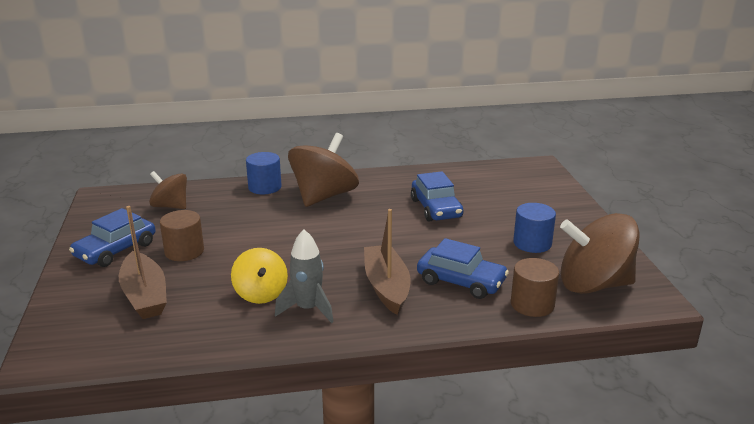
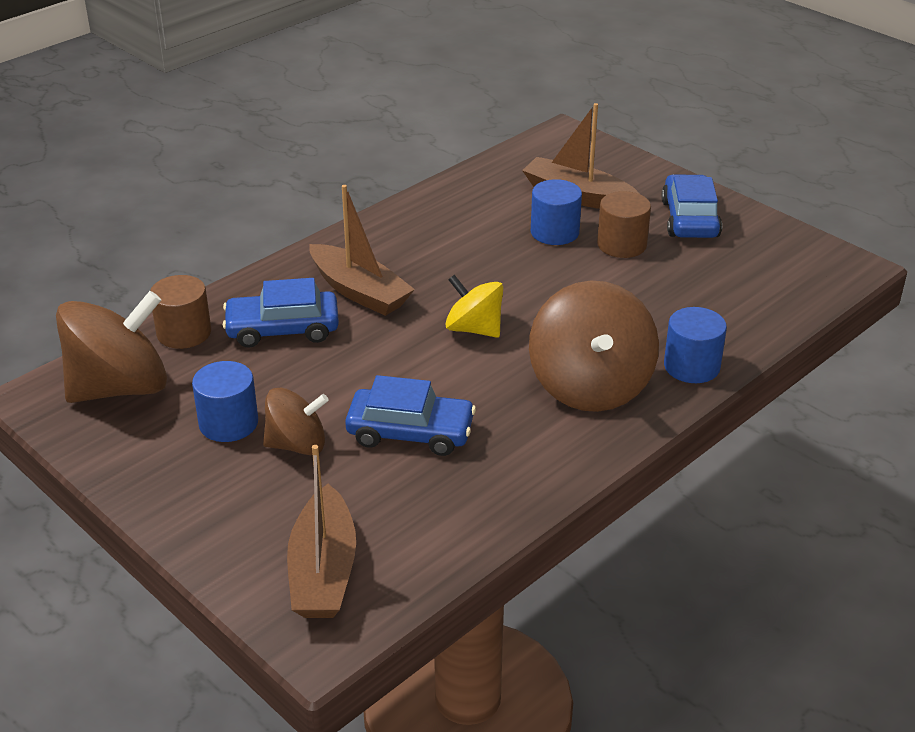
camera: 145 degrees right, 10 degrees up
(170, 206) = (745, 287): brown spinning top -> brown spinning top (297, 445)
(207, 275) = (554, 232): none -> blue cylinder
(261, 293) = (476, 237): yellow spinning top -> yellow spinning top (474, 329)
(308, 309) = (412, 241): grey rocket -> none
(436, 208) = (410, 432): blue car -> blue car turned 150 degrees clockwise
(522, 180) = (323, 571): none -> brown boat

